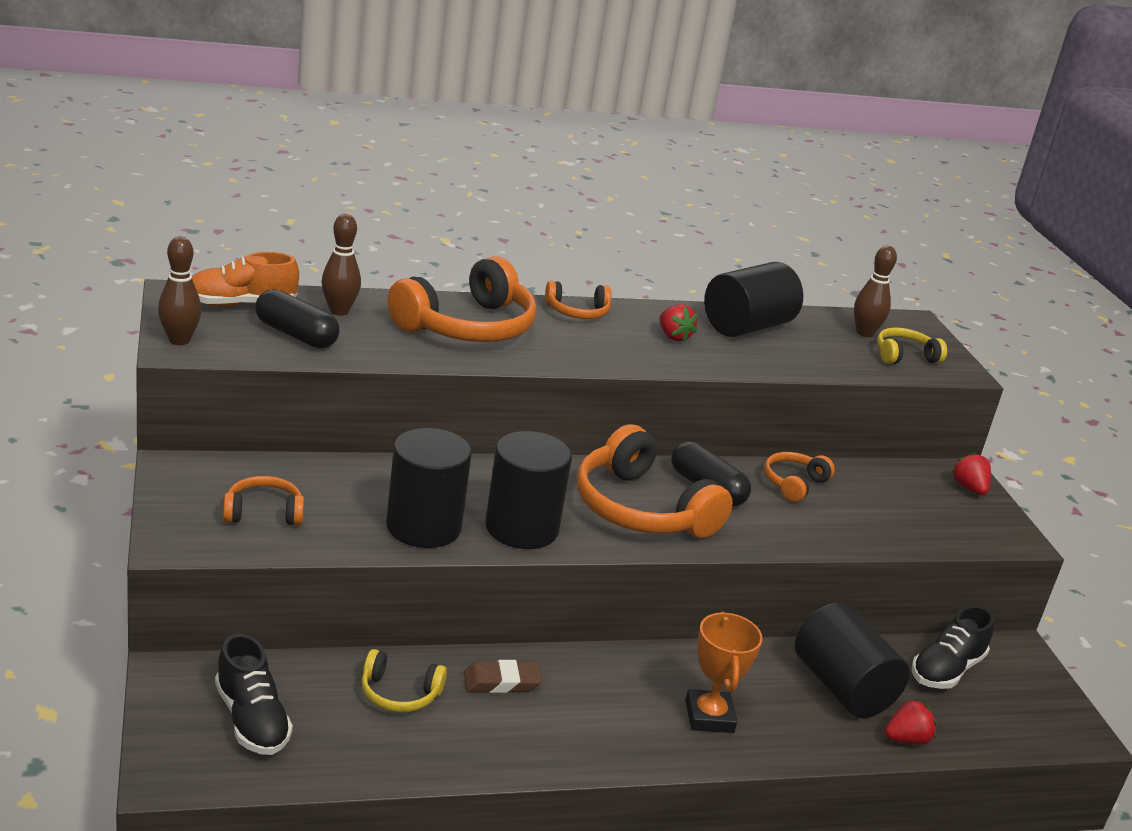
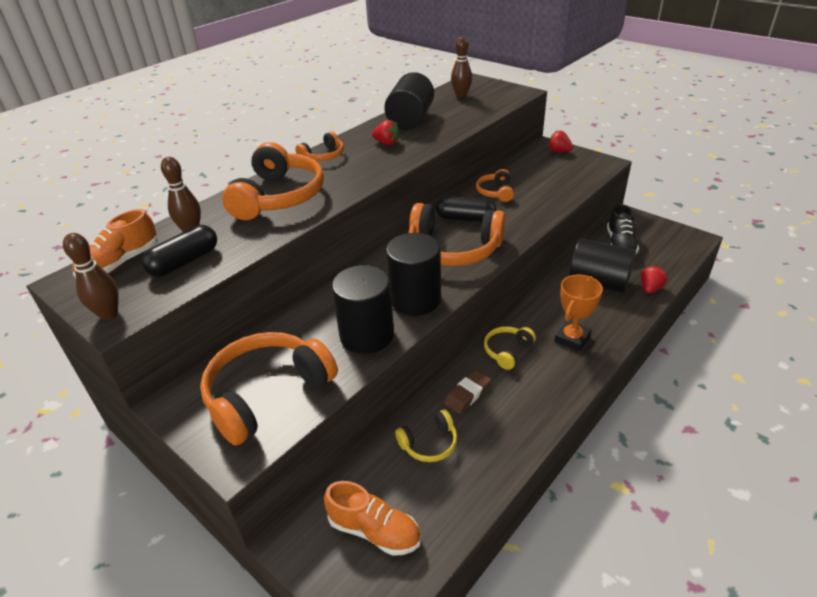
camera: 30 degrees left, 10 degrees up
(251, 720) = (374, 530): black shoe -> orange shoe
(263, 512) = (267, 393): orange headphones -> orange headphones, size x1.99
(296, 335) = (184, 262): black capsule -> black capsule turned 45 degrees counterclockwise
(709, 716) = (572, 338): orange trophy -> orange trophy turned 75 degrees clockwise
(904, 356) = (492, 97): yellow headphones -> yellow headphones (507, 351)

